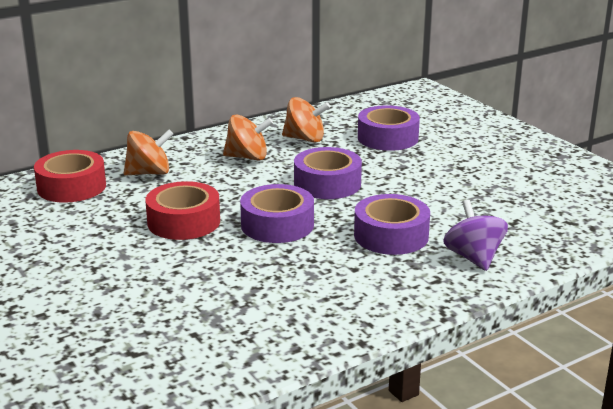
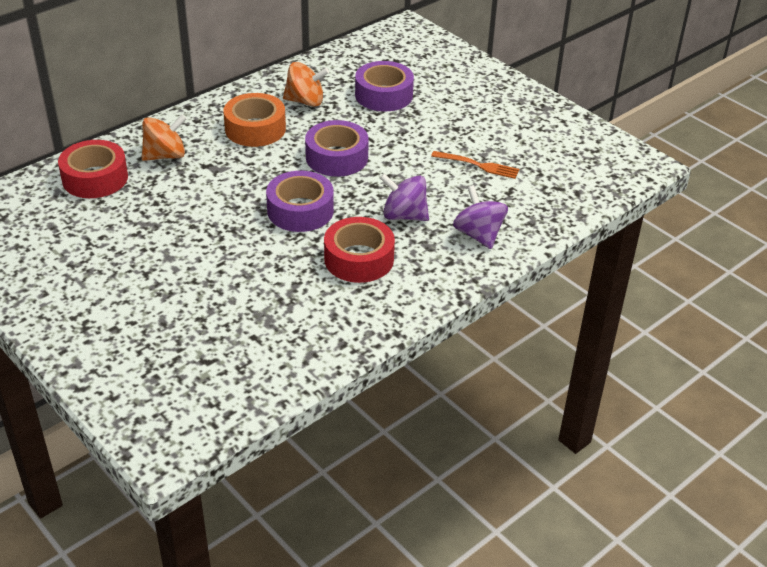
camera: 10 degrees left, 15 degrees up
(184, 222) = (214, 213): red tape -> red tape (359, 259)
(247, 157) = (255, 129): orange spinning top -> orange tape
(391, 236) = (404, 215): purple tape -> purple spinning top
(481, 198) = (478, 165): none -> orange fork

